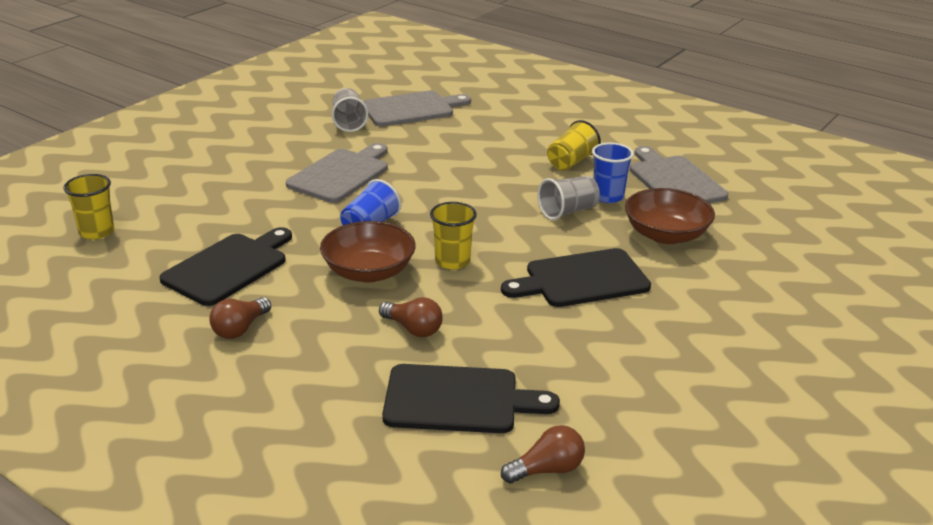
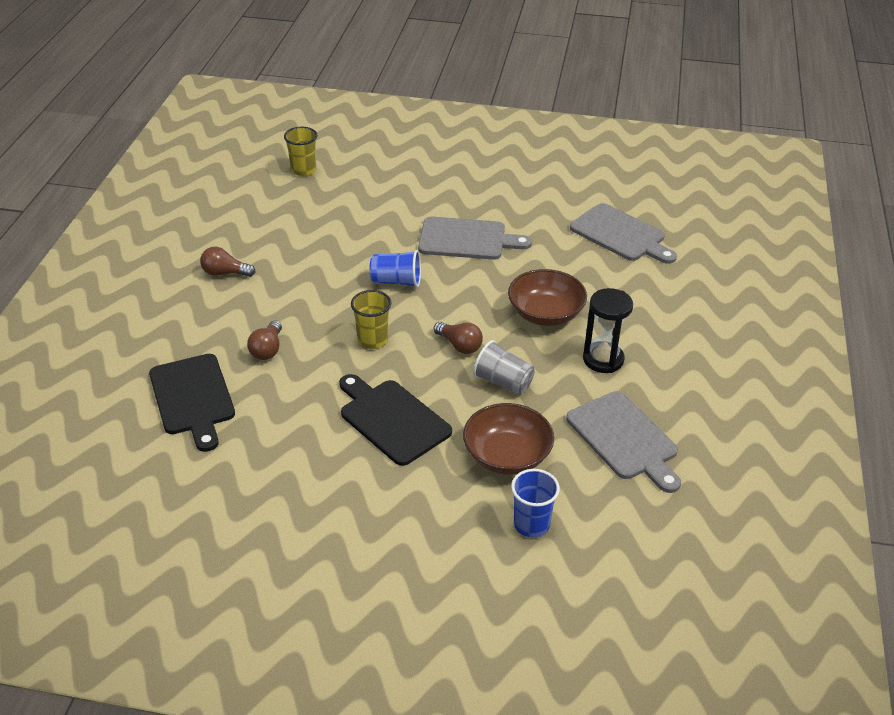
camera: 65 degrees right, 10 degrees up
(229, 267) = (295, 239): black cutting board -> none
(348, 122) = (561, 211): grey cup -> none
(369, 272) = (330, 303): brown bowl -> brown bowl (545, 313)
(547, 469) = (133, 463): brown light bulb -> brown light bulb (459, 345)
(571, 162) = (603, 359): yellow cup -> black hourglass
(608, 196) = (552, 400): blue cup -> blue cup (531, 524)
(674, 180) = (624, 439): grey cutting board -> grey cutting board turned 105 degrees clockwise

